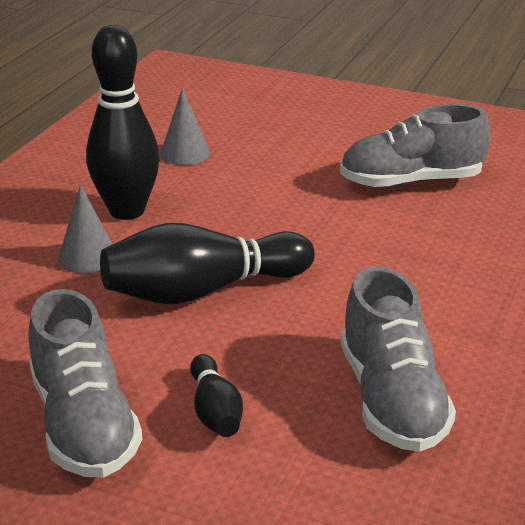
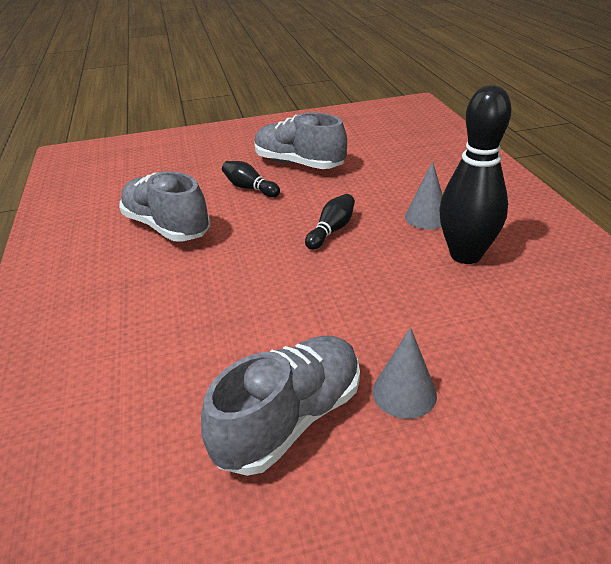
camera: 145 degrees right, 5 degrees up
(185, 153) = (534, 333): grey cone -> grey cone (404, 393)
(202, 291) = (331, 230): black bowling pin -> black bowling pin, size x0.51

